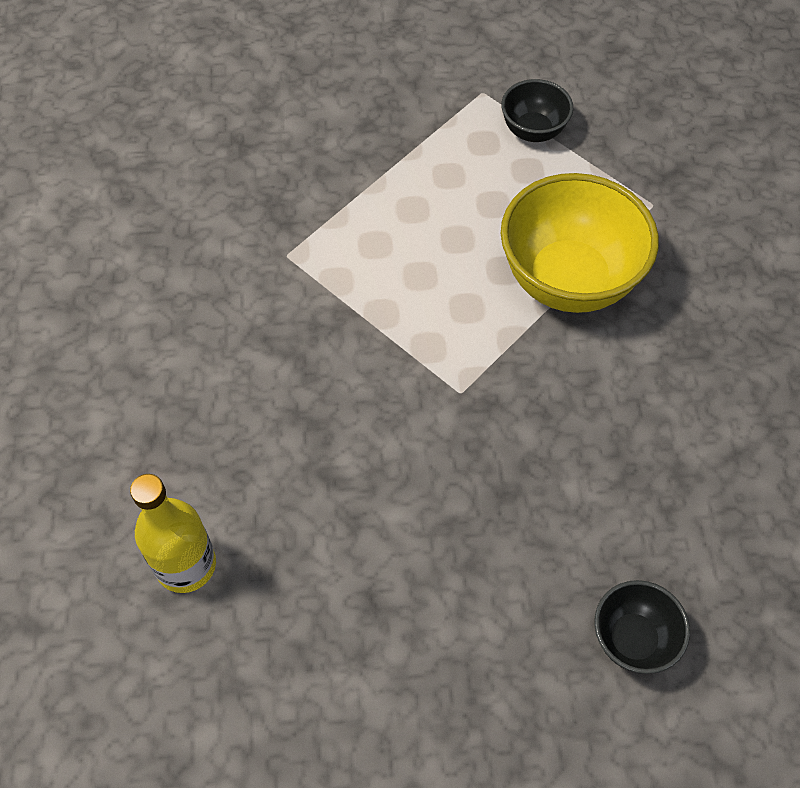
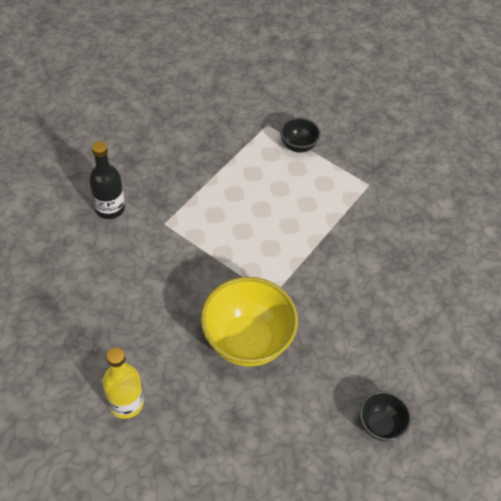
camera: 10 degrees left, 5 degrees down
(196, 224) = (110, 208): none -> black bottle
(568, 280) = (326, 229): yellow bowl -> yellow bowl (247, 340)

